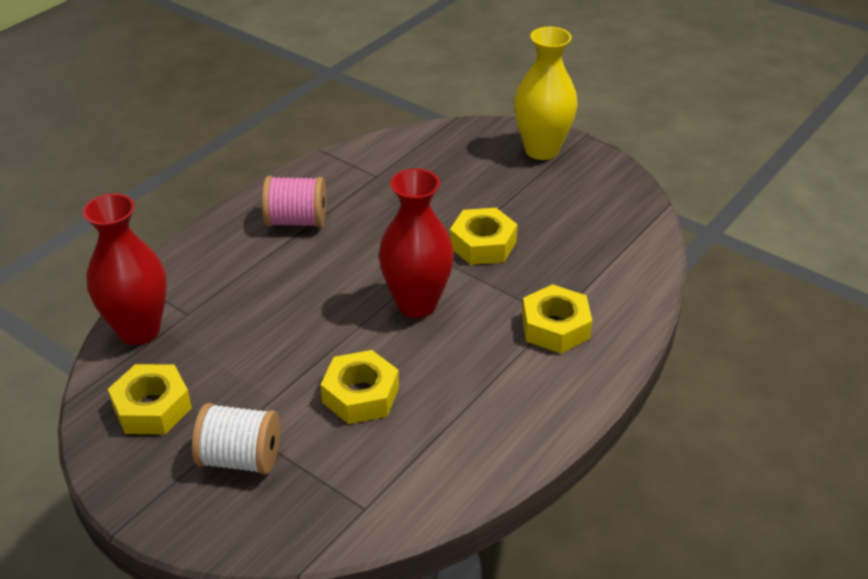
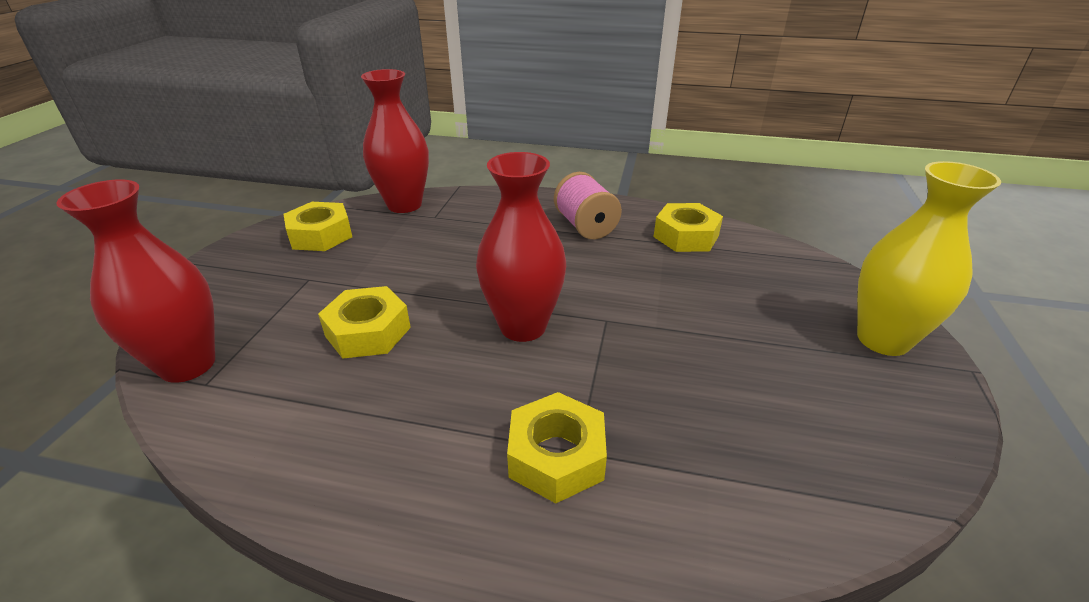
camera: 65 degrees right, 5 degrees down
(240, 458) = (268, 291): white spool -> none
(328, 520) = (188, 364): none -> red vase
(483, 244) = (658, 344): yellow nut -> yellow nut (686, 236)

